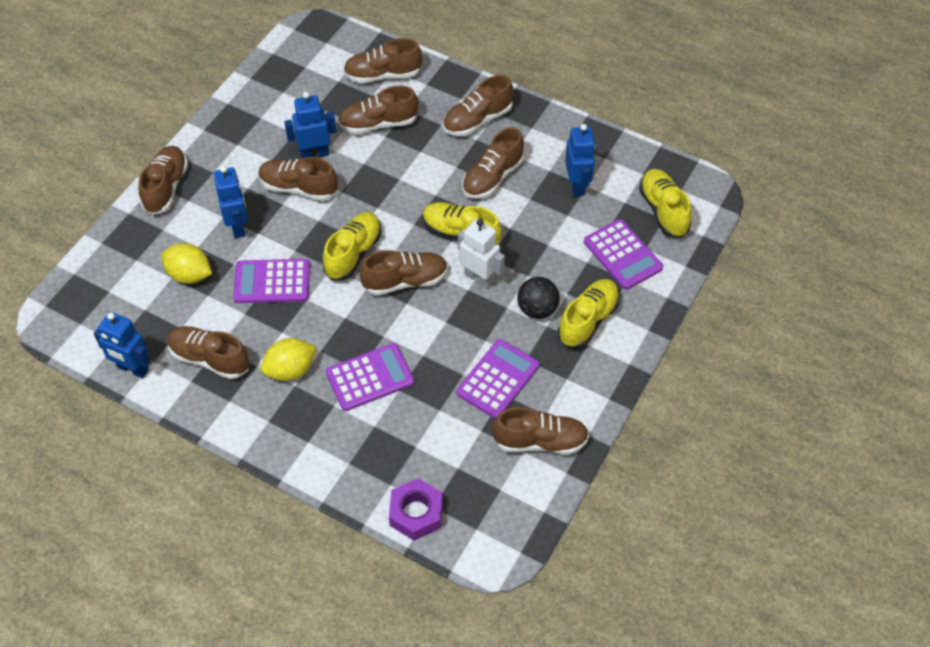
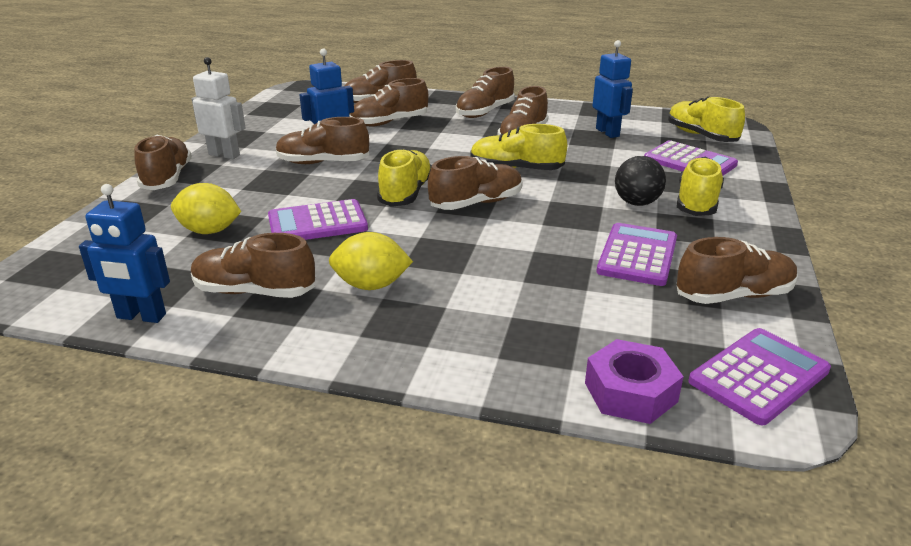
camera: 15 degrees left, 25 degrees down
(238, 226) = (261, 192): blue robot -> none
(290, 370) = (371, 285): yellow lemon -> yellow lemon turned 45 degrees clockwise
(370, 377) = (479, 276): purple calculator -> purple calculator (759, 376)
(479, 278) = (557, 192): white robot -> white robot (224, 155)

